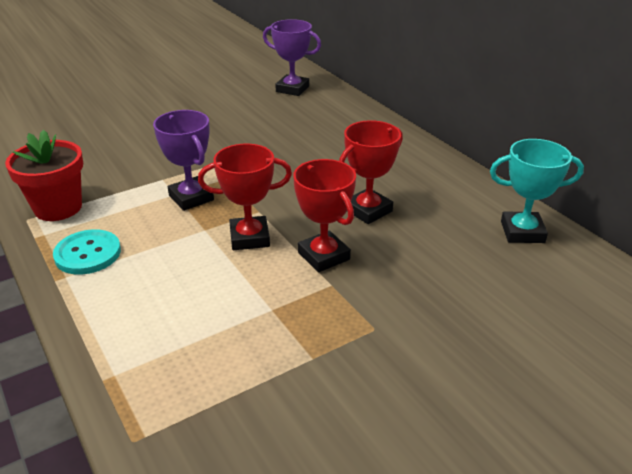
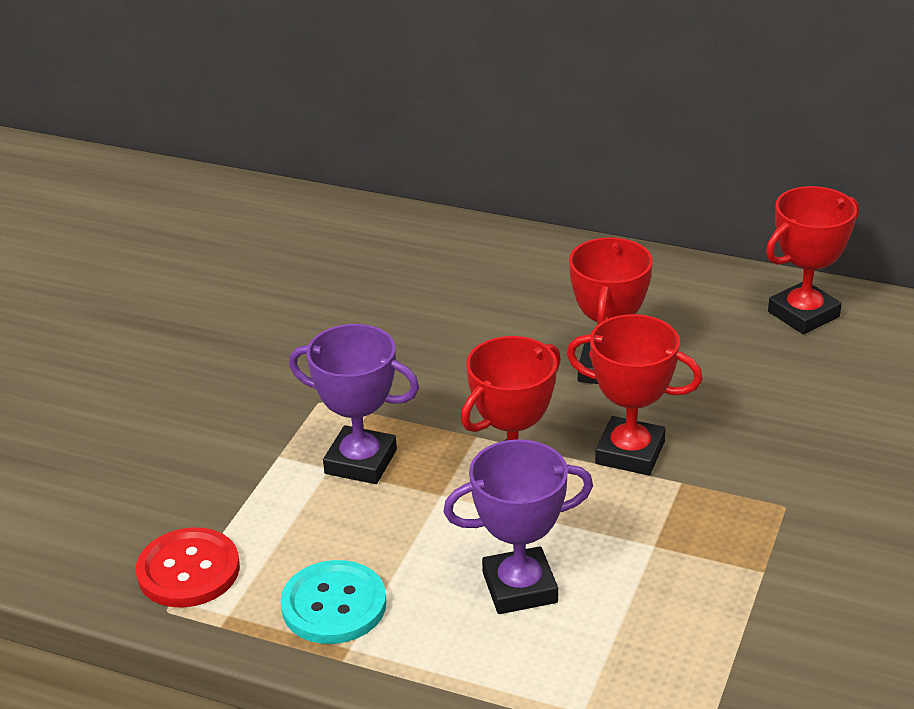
camera: 35 degrees left, 0 degrees up
(58, 208) = (188, 570): red flower pot -> red button
(292, 89) = (269, 229): purple trophy -> purple trophy (520, 587)
(522, 232) = (803, 314): turquoise trophy -> red trophy

